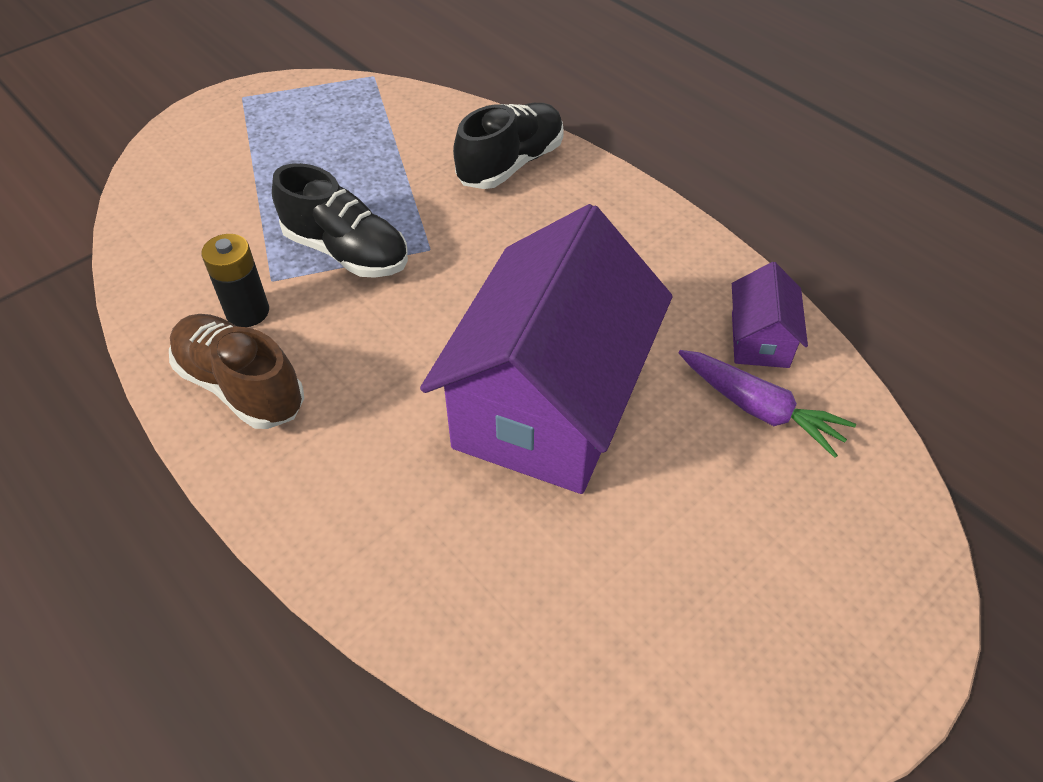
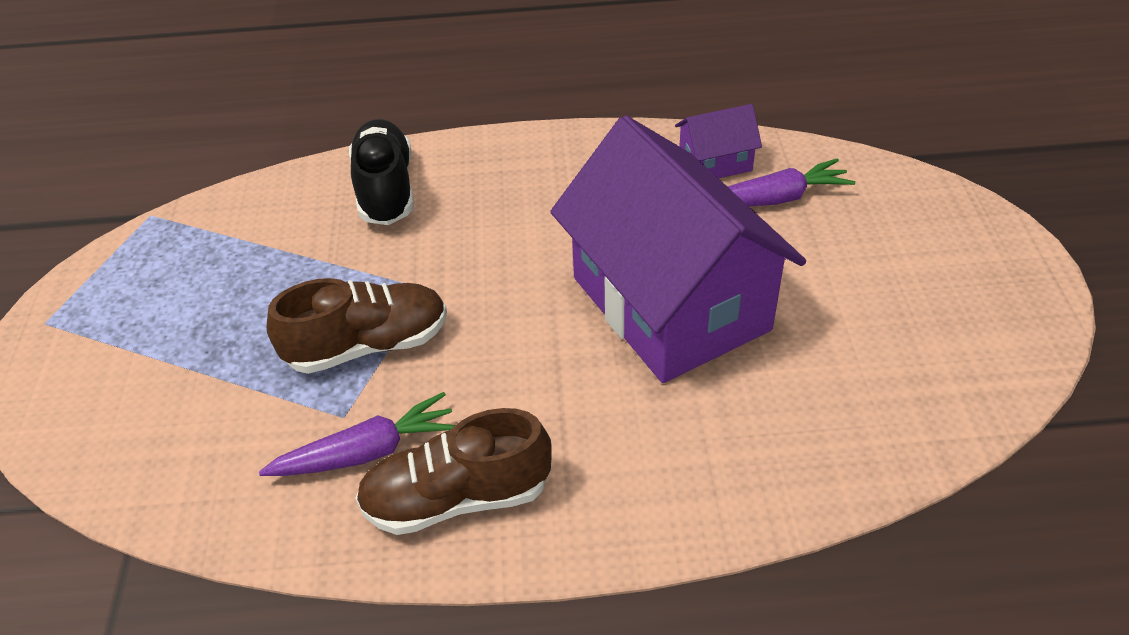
camera: 50 degrees left, 5 degrees down
(247, 312) = (366, 452): black battery -> purple carrot
(346, 252) = (367, 345): black shoe -> brown shoe
(759, 339) = (715, 163): purple house -> purple house turned 60 degrees counterclockwise

